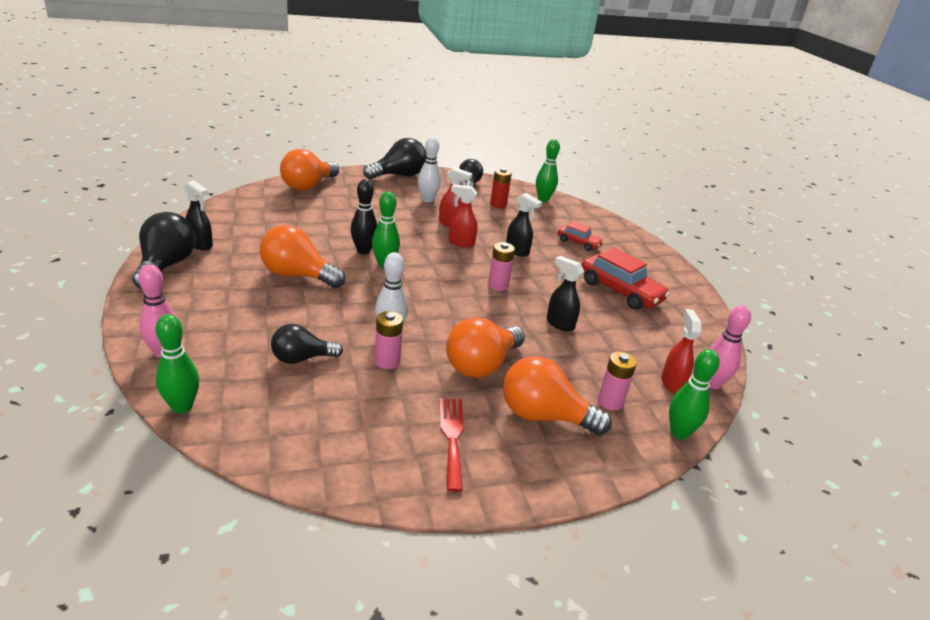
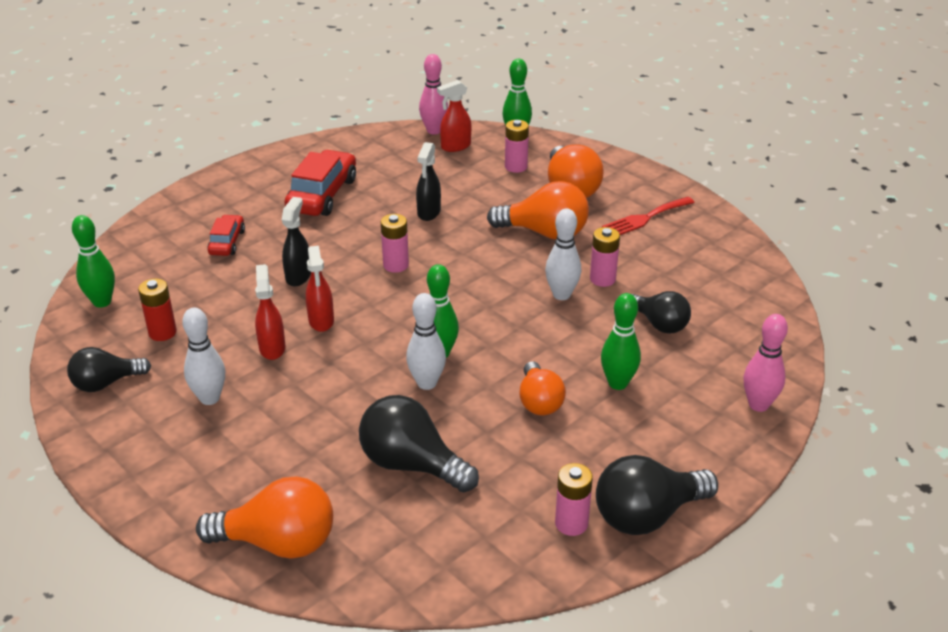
camera: 115 degrees left, 5 degrees up
(182, 407) = (790, 350): green bowling pin -> green bowling pin (618, 383)
(201, 245) = (571, 523): black spray bottle -> pink battery
(297, 275) = (539, 402): orange light bulb -> orange light bulb, size x0.65
(363, 251) = (427, 383): black bowling pin -> white bowling pin
(399, 175) = (133, 468): black light bulb -> black light bulb (411, 464)

